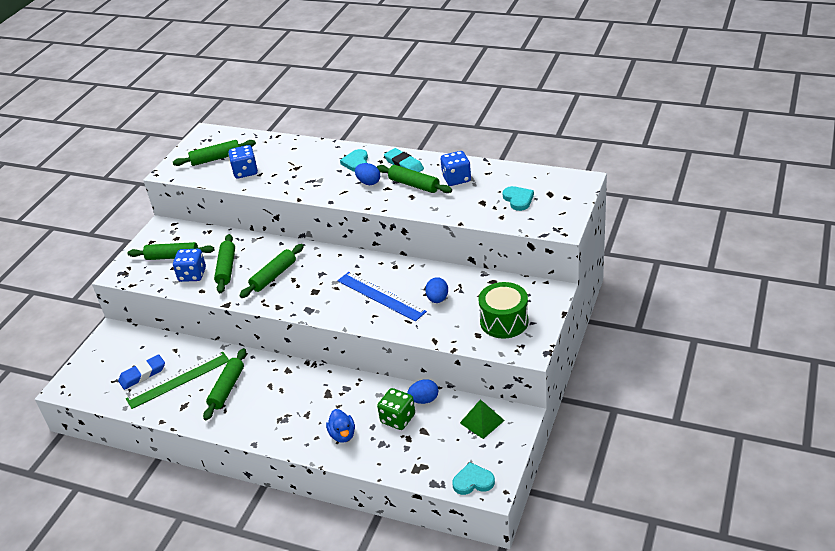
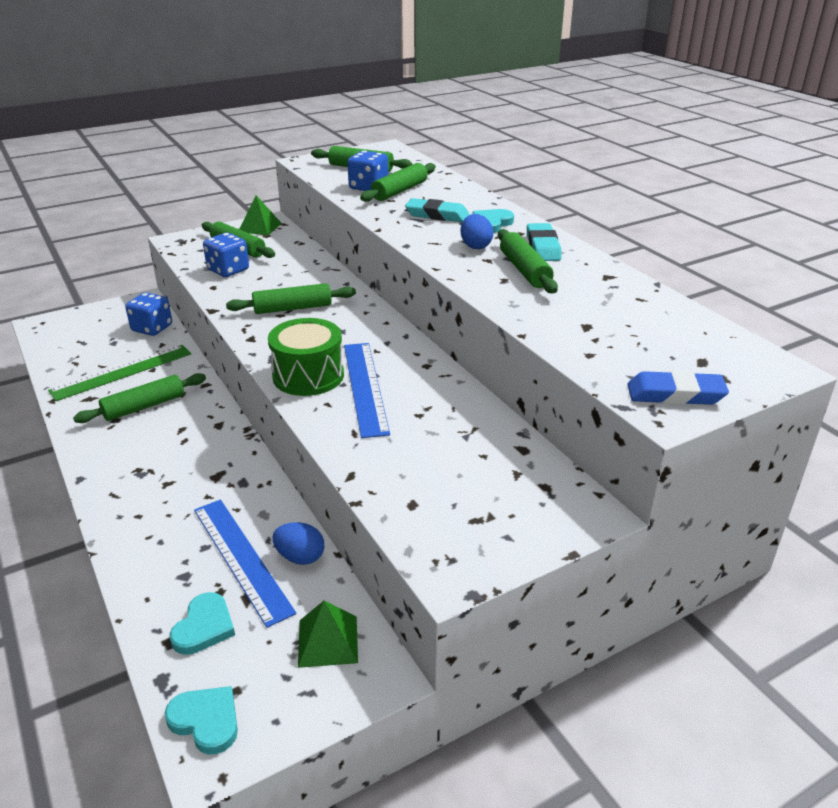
camera: 35 degrees right, 5 degrees down
(142, 374) = (106, 349): blue eraser -> blue eraser (675, 394)
(162, 234) = (260, 227): none -> green pyramid
(178, 380) = (122, 372): green ruler -> green ruler turned 45 degrees counterclockwise
(226, 268) = (264, 280): green rolling pin -> green rolling pin (400, 191)
(318, 172) = (437, 215): none -> turquoise eraser
(342, 435) = (164, 533): blue duck -> none
(398, 419) = (242, 558): green dice -> blue ruler
(437, 299) = (423, 429): blue egg -> none
(456, 179) = (588, 287): blue dice -> blue dice (152, 328)
(504, 321) = (470, 509): green drum -> green drum (308, 376)
(518, 199) = (643, 346): turquoise heart -> turquoise heart (204, 627)

